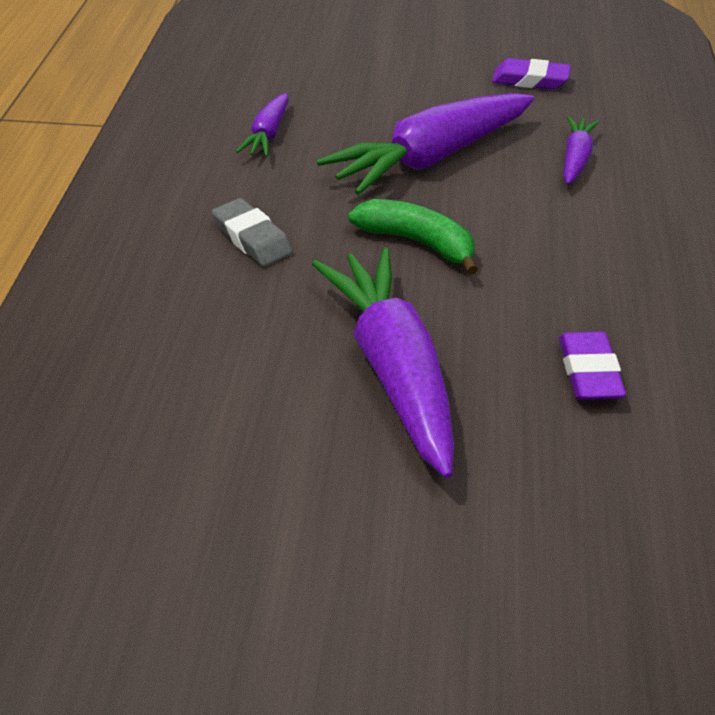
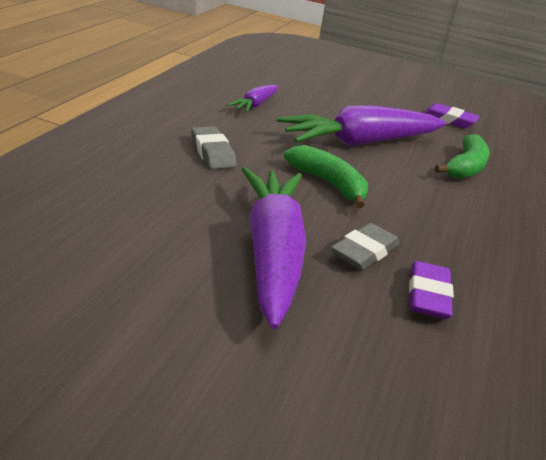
camera: 10 degrees right, 10 degrees down
(498, 334) = (364, 252): none -> grey eraser
(576, 159) = (465, 167): purple carrot -> green banana

